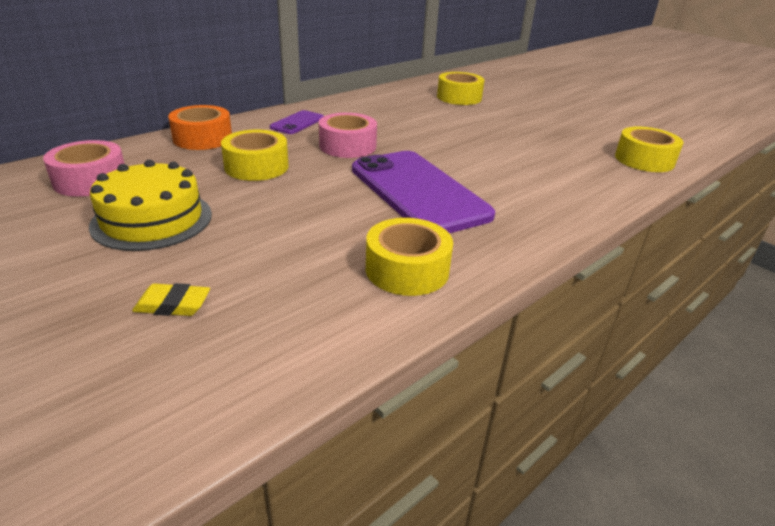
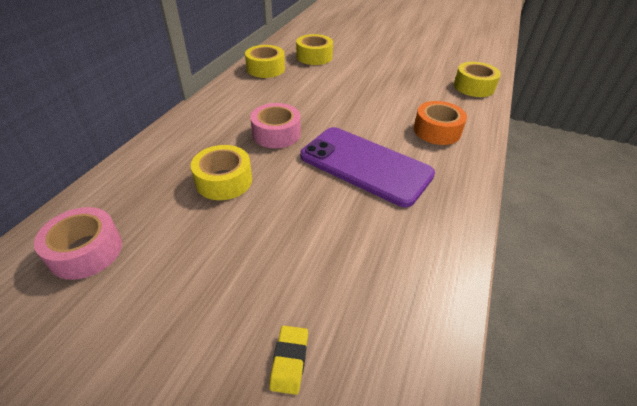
camera: 25 degrees left, 10 degrees up
(152, 219) = (188, 275): yellow cake -> none
(173, 305) = (289, 361): yellow eraser -> yellow eraser turned 60 degrees counterclockwise
(202, 138) = (148, 163): orange tape -> orange tape (437, 131)
(297, 123) = (215, 119): purple phone -> none
(407, 270) = (420, 246): yellow tape -> yellow tape (265, 69)

